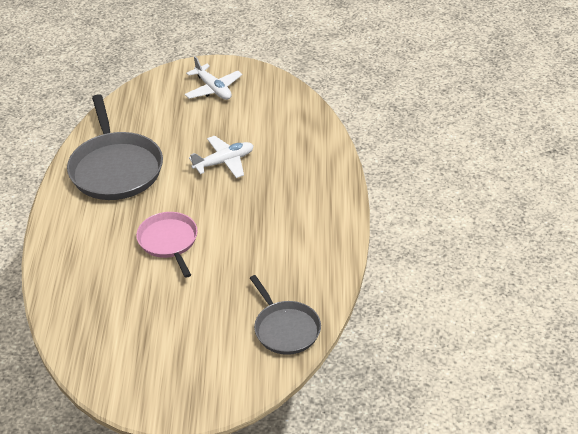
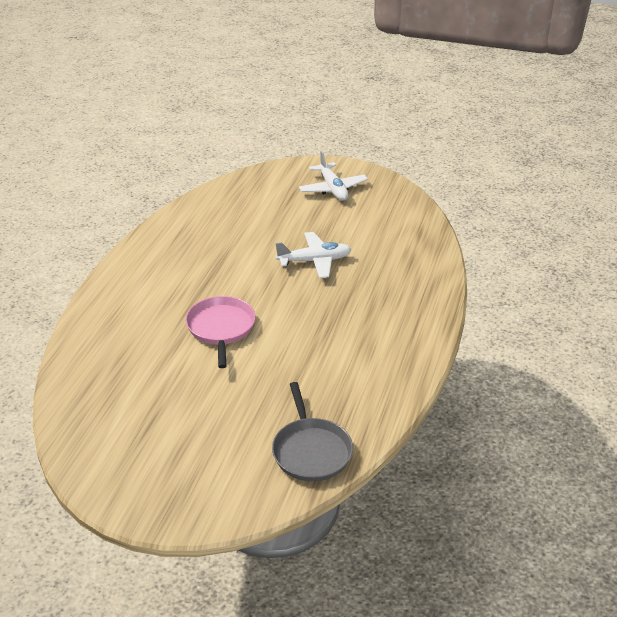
camera: 15 degrees right, 5 degrees down
(115, 168) = (198, 245): grey pan -> none

